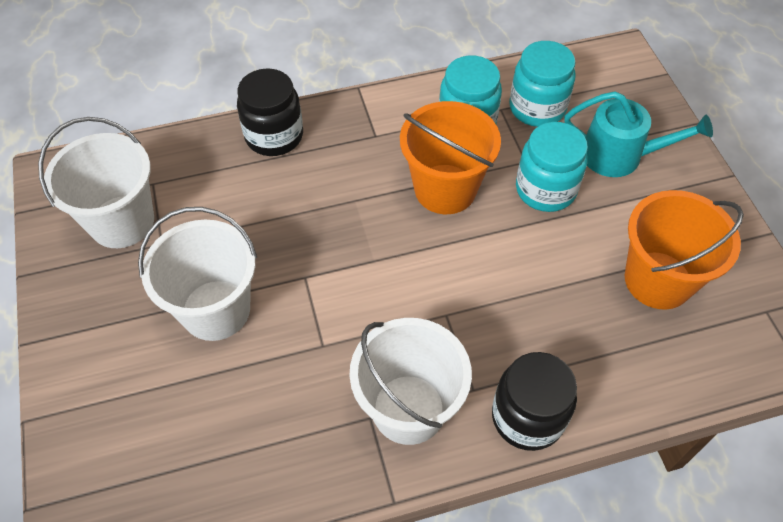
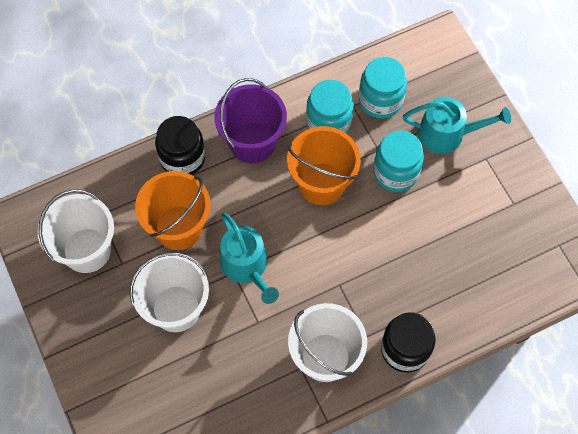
camera: 10 degrees left, 10 degrees up
(324, 272) = (247, 266): none -> turquoise watering can
(365, 131) = (252, 142): none -> purple bucket
(658, 280) = (483, 233): orange bucket -> orange bucket (179, 228)

